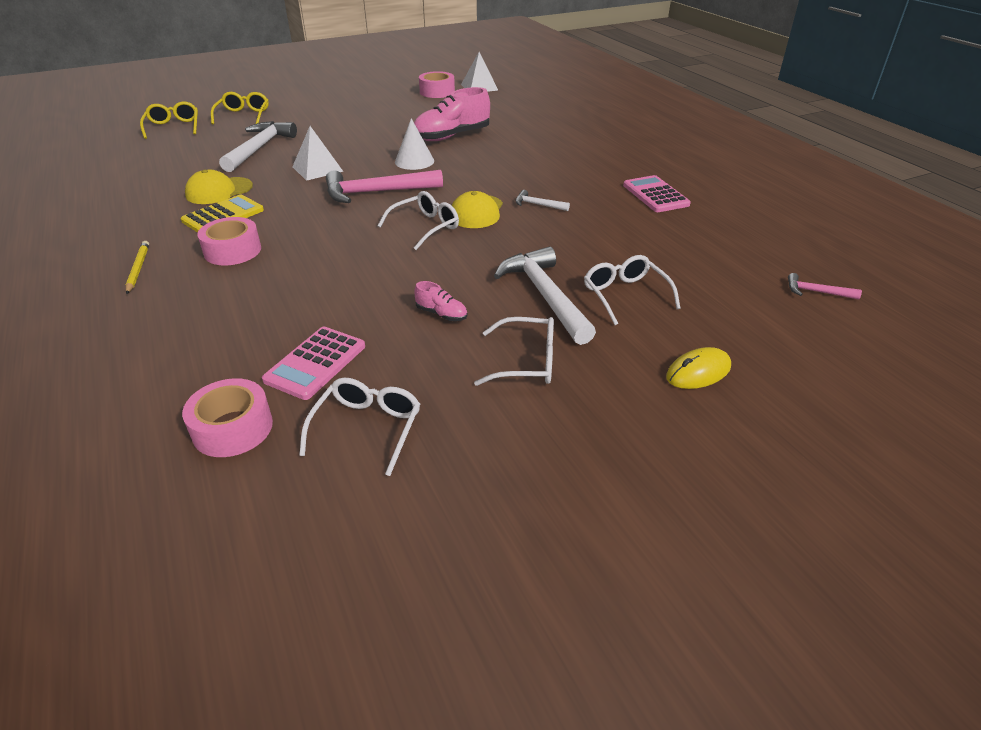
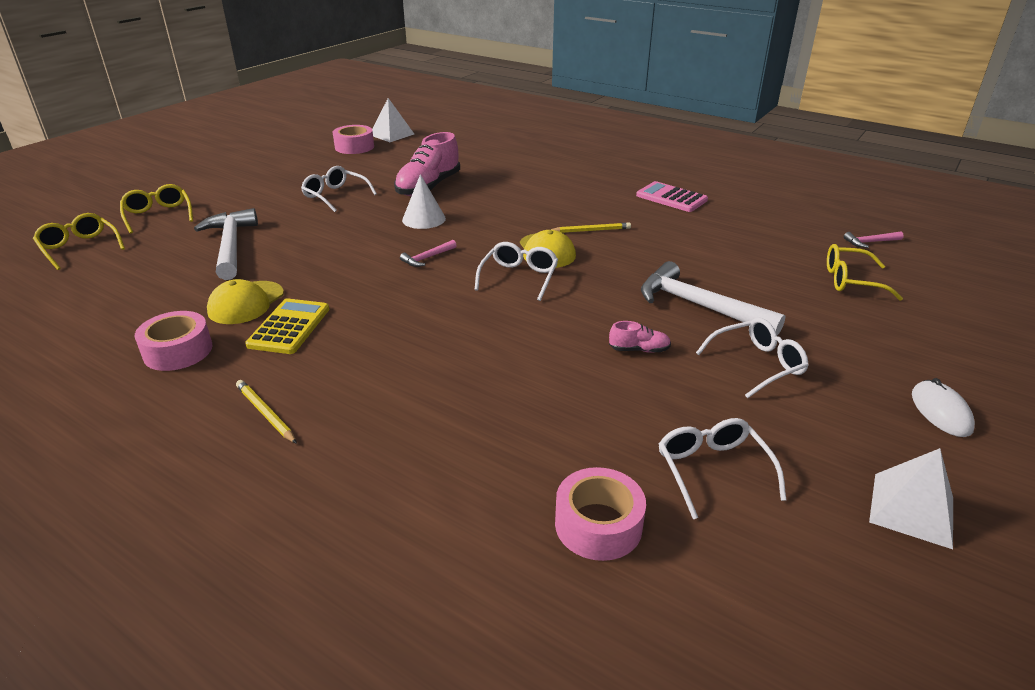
camera: 30 degrees left, 5 degrees down
(232, 251) = (353, 359): pink tape -> pink tape (178, 351)
(315, 363) = (590, 434): pink calculator -> none
(317, 169) = (331, 251): white pyramid -> white pyramid (912, 509)
(377, 192) = (427, 258): pink hammer -> pink hammer, size x0.46
(538, 205) = (591, 230): white hammer -> yellow pencil
(625, 295) = (756, 286): white glasses -> white glasses (335, 196)
(648, 470) = (941, 411): none -> white mouse
(698, 372) = (877, 327): yellow mouse -> none
(736, 322) = (851, 281): none -> yellow glasses

